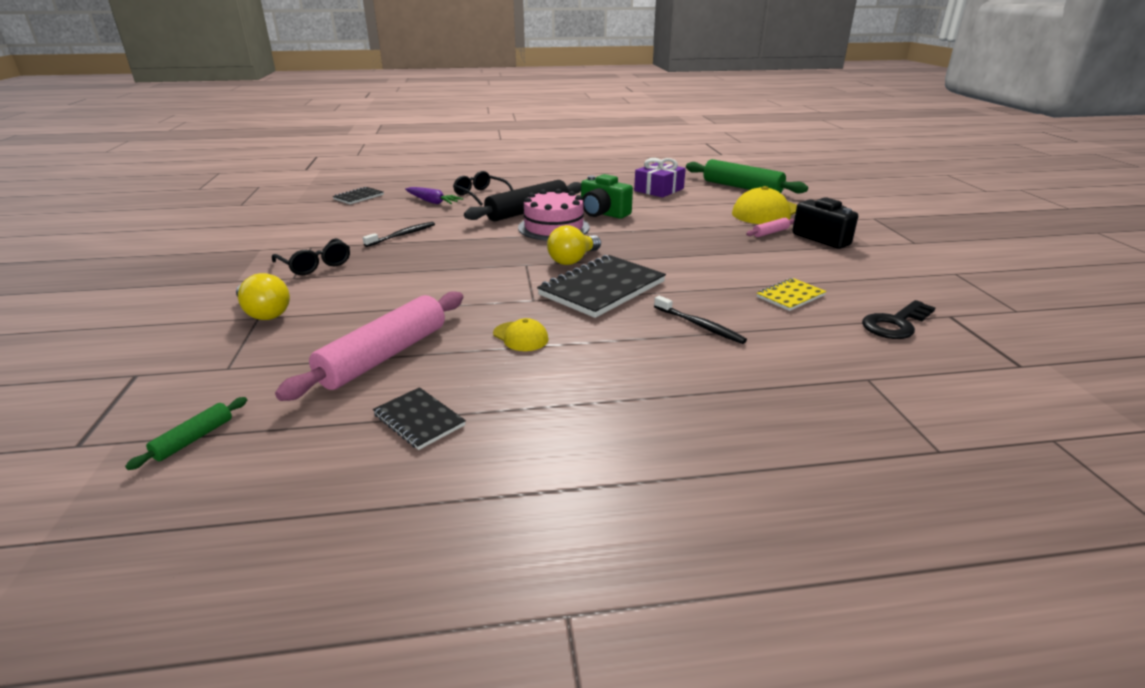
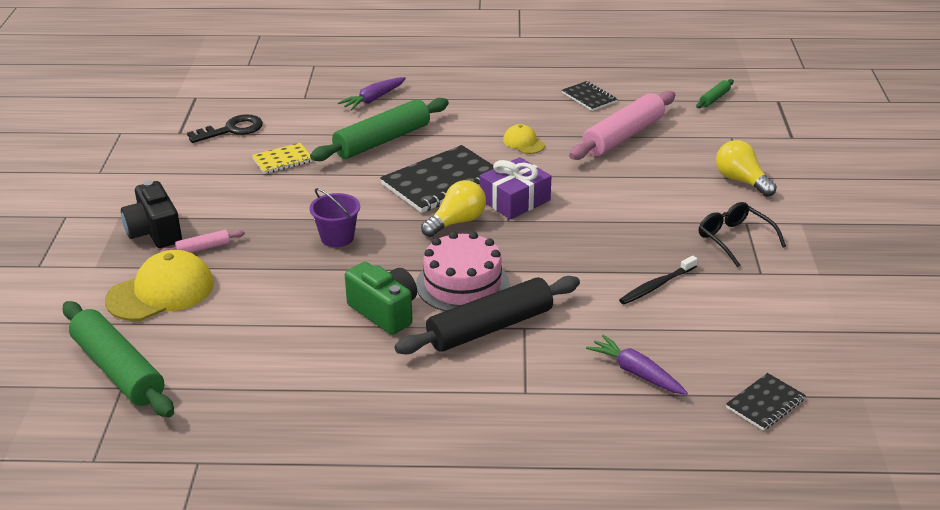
camera: 170 degrees left, 5 degrees up
(481, 195) = (559, 390): black glasses -> none
(659, 190) = (259, 377): purple gift -> purple gift (515, 200)
(670, 244) = (337, 237): none -> purple bucket
(699, 325) = (382, 140): black toothbrush -> green rolling pin
(764, 385) = (373, 99): none -> purple carrot

